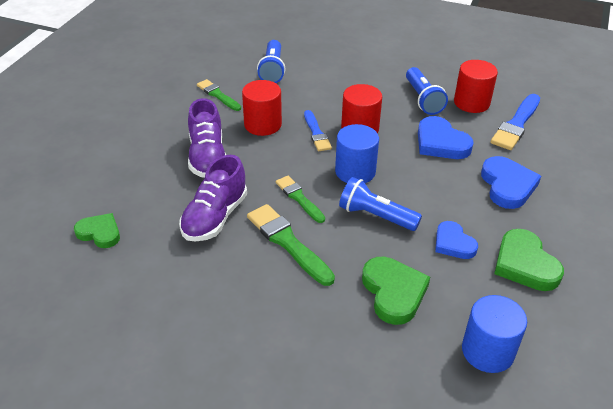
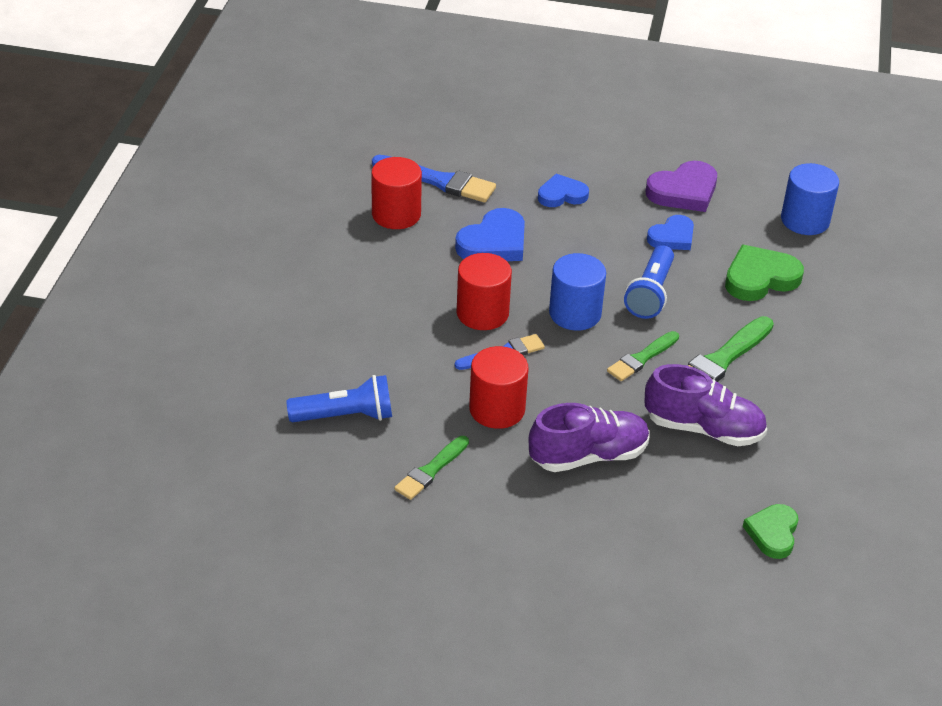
camera: 100 degrees left, 0 degrees up
(423, 99) = (397, 257): blue flashlight -> none
(507, 185) = (562, 195): blue heart -> blue heart, size x0.66
(525, 264) = (683, 191): green heart -> purple heart

